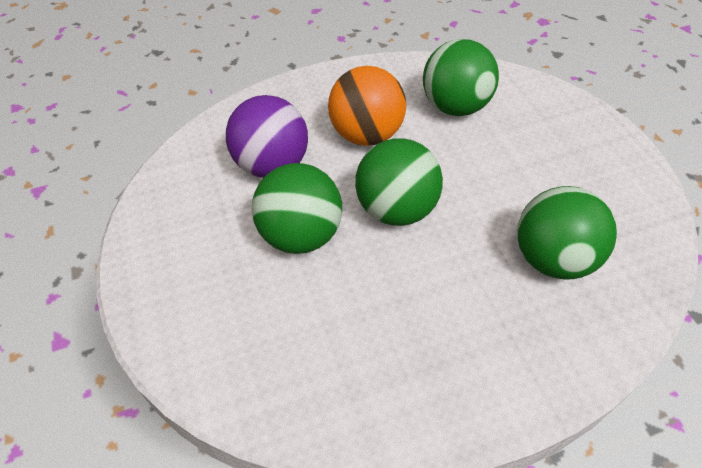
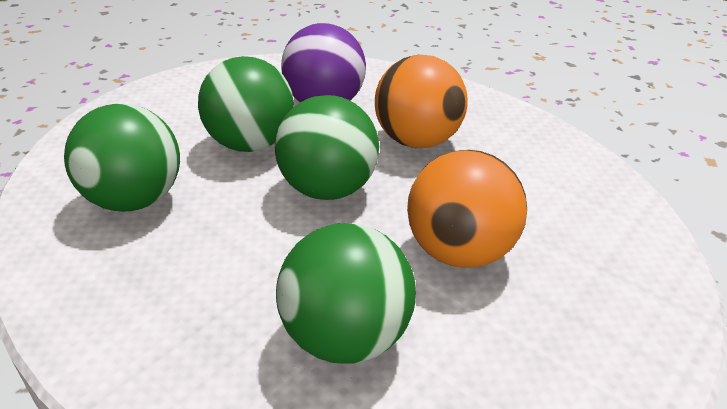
camera: 60 degrees right, 15 degrees down
(454, 106) = (529, 186): green ball -> green ball (135, 200)
(501, 171) = (459, 251): none -> orange ball

